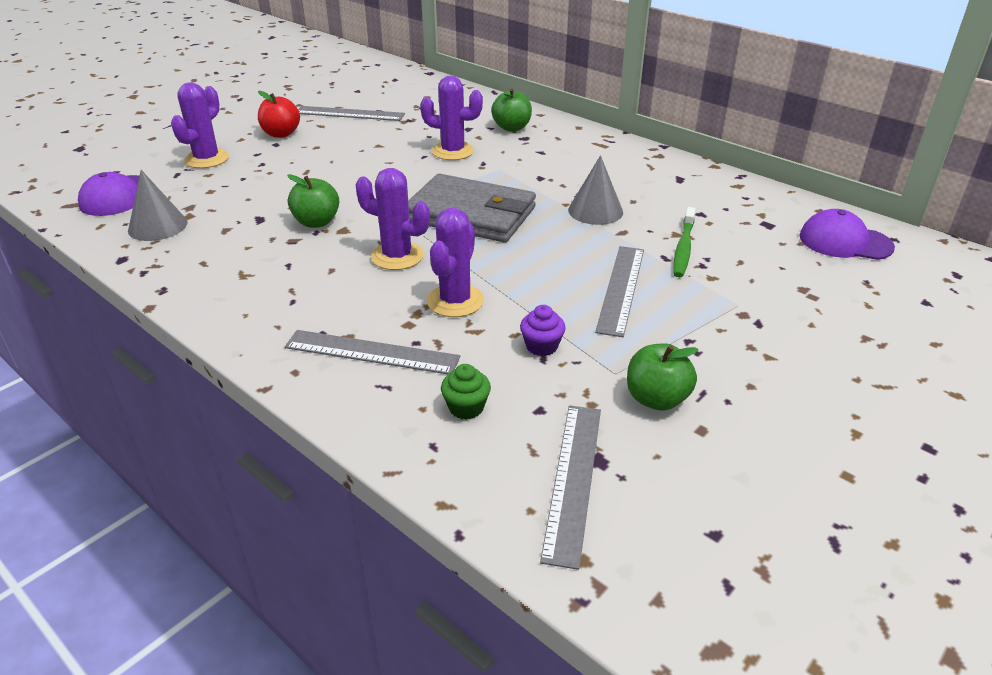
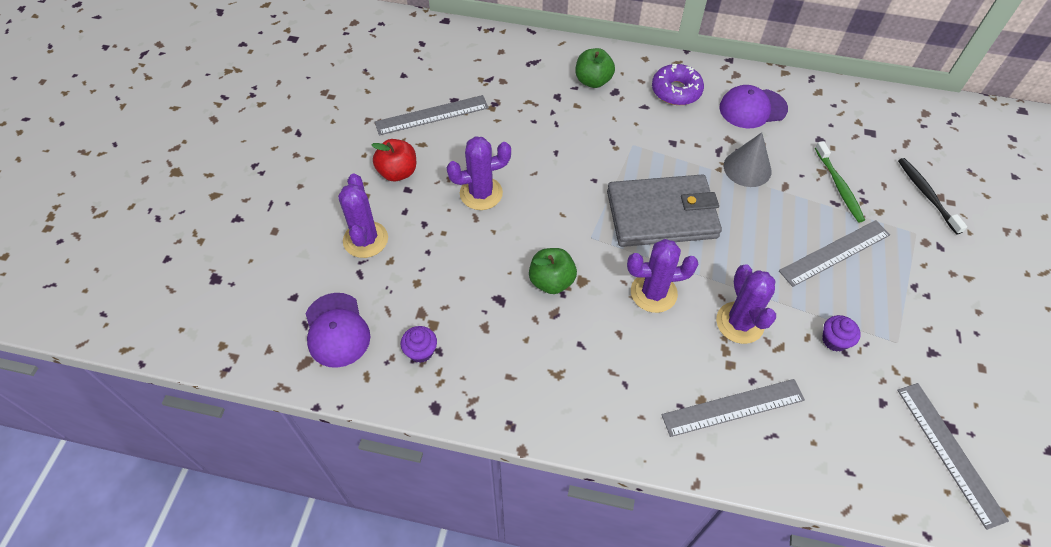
camera: 30 degrees left, 20 degrees up
(157, 226) = (421, 351): grey cone -> purple cupcake
(453, 151) = (574, 135): purple cactus -> purple cactus (481, 193)
(466, 407) = (839, 426): green cupcake -> none
(584, 150) = (676, 91): none -> purple donut
(621, 289) = (835, 253): grey ruler -> grey ruler turned 75 degrees clockwise
(656, 399) = (939, 354): green apple -> none
(786, 283) = (927, 195): none -> black toothbrush
(845, 242) = (930, 131): purple cap -> purple cap (752, 108)

